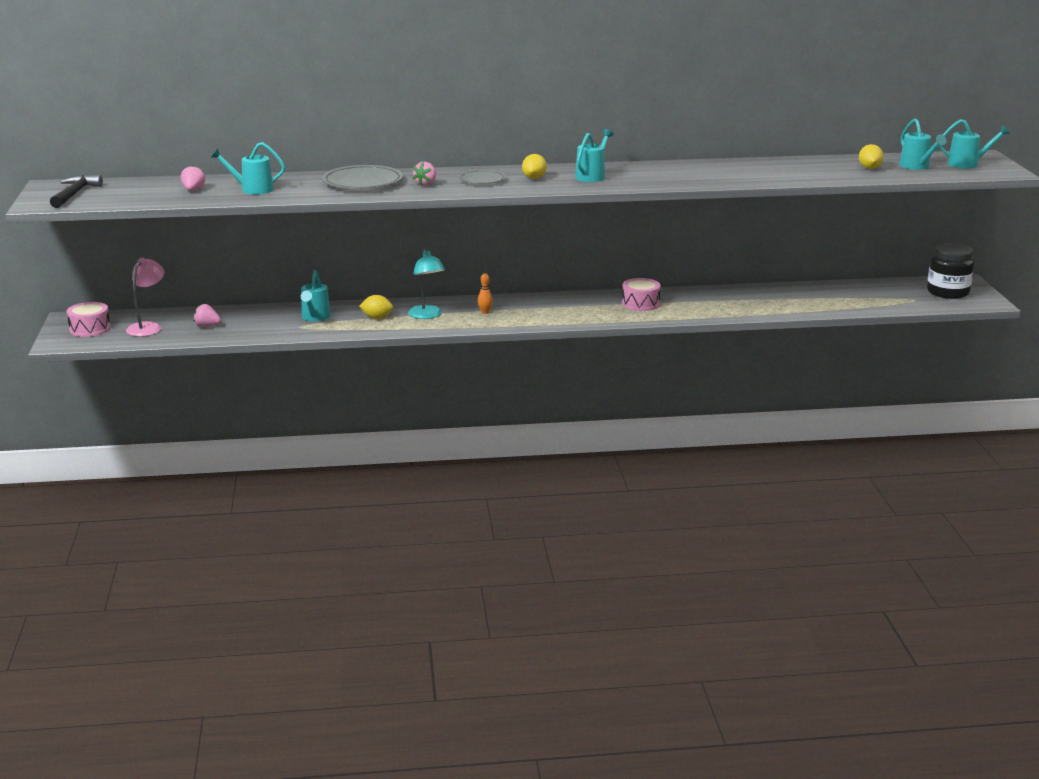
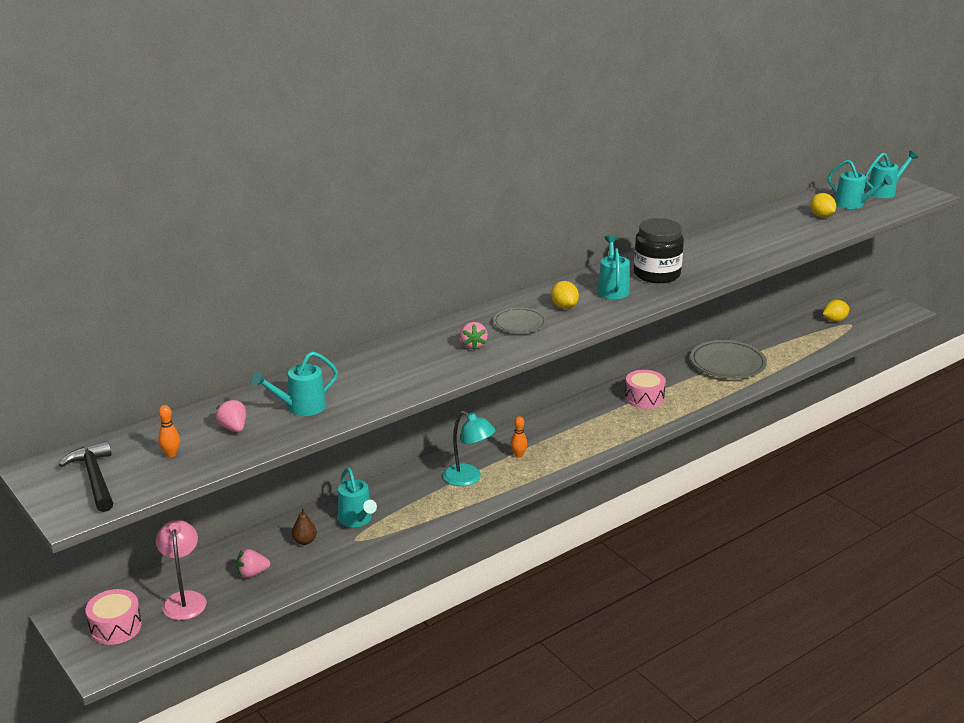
camera: 30 degrees left, 5 degrees up
(135, 193) = (171, 454): none -> orange bowling pin
(264, 319) = (304, 541): none -> brown pear
(363, 183) = (406, 361): grey plate -> grey plate (727, 364)
(377, 317) = (421, 498): yellow lemon -> yellow lemon (834, 320)
(947, 292) = (863, 307): black jar -> black jar (656, 274)

